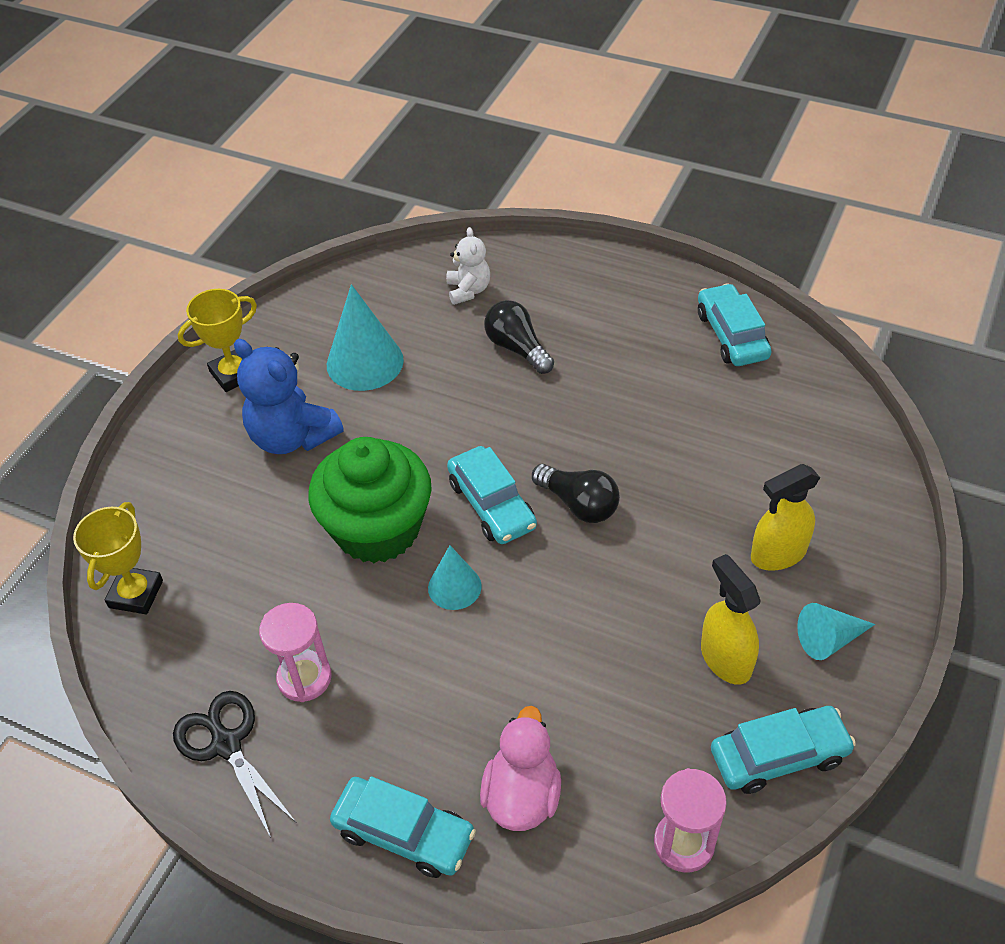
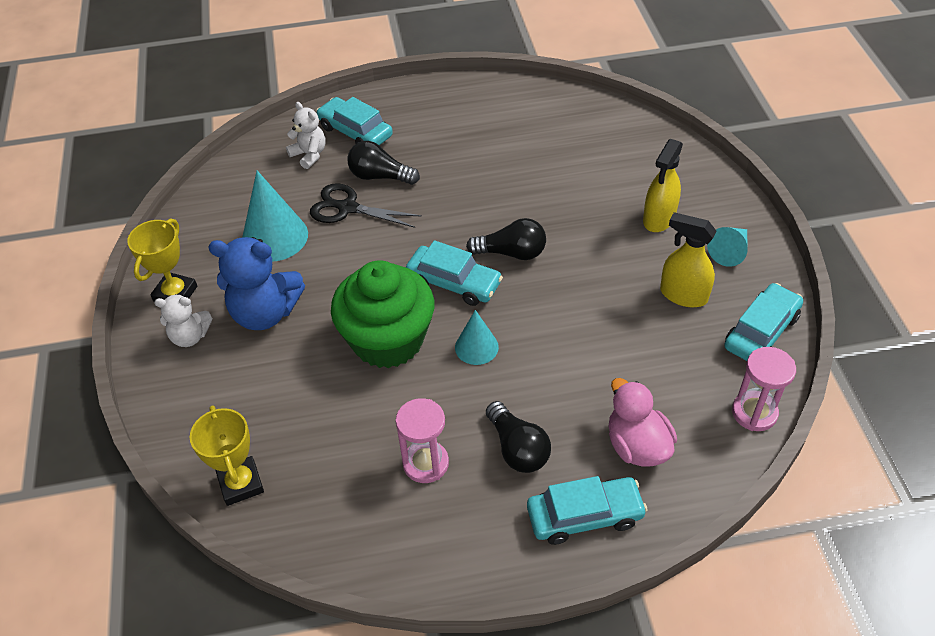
camera: 35 degrees left, 0 degrees up
(211, 424) = (190, 336): none -> white teddy bear
(226, 743) = (409, 539): black scissors -> black scissors (347, 208)
(401, 719) = (517, 448): none -> black light bulb
(731, 335) = (515, 104): turquoise car -> turquoise car (355, 132)

